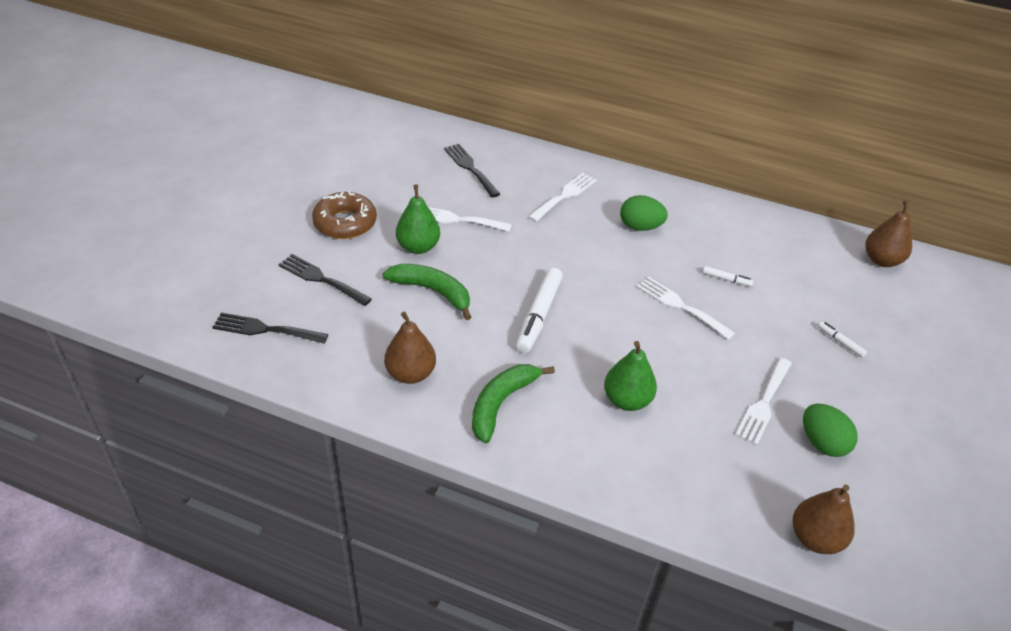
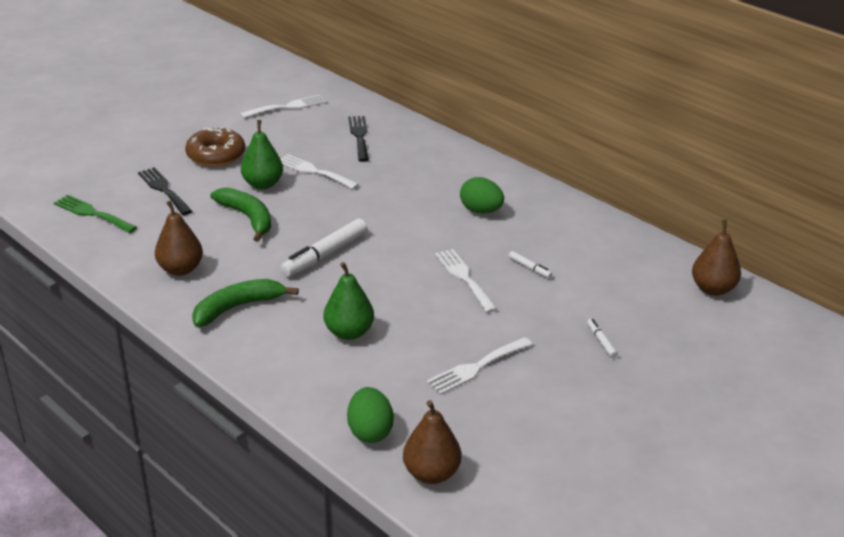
camera: 25 degrees right, 10 degrees down
(265, 329) = (92, 213): black fork -> green fork
(564, 196) = (429, 173): white fork -> white fork (287, 107)
(822, 443) = (506, 410): green egg -> green egg (370, 431)

